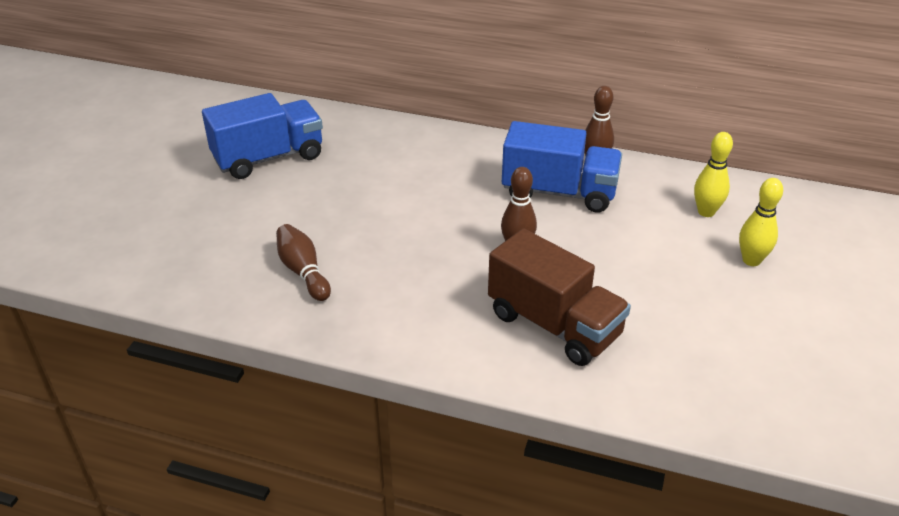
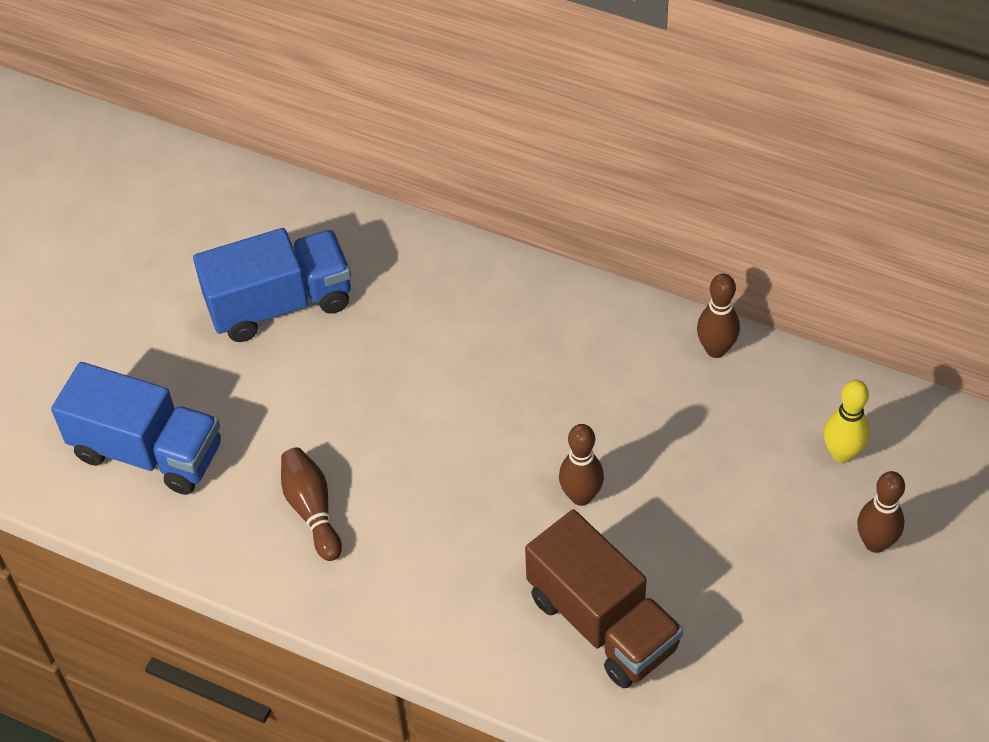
camera: 10 degrees right, 15 degrees up
(559, 192) = (654, 401): blue truck -> blue truck (148, 452)
(751, 260) = (875, 543): yellow bowling pin -> brown bowling pin

